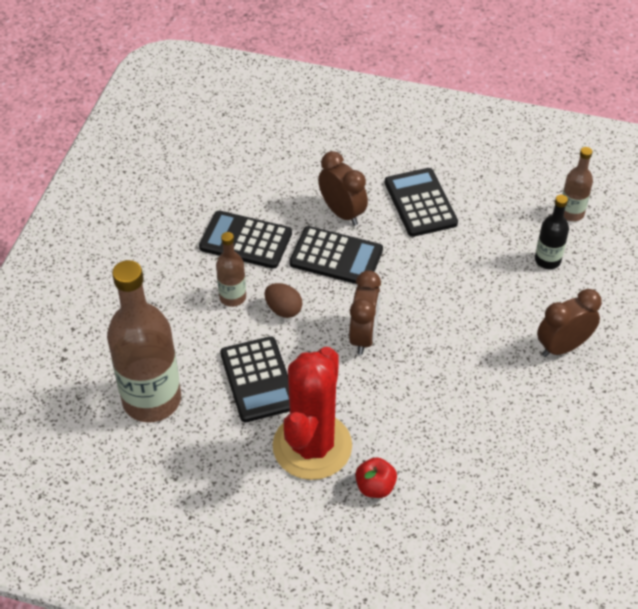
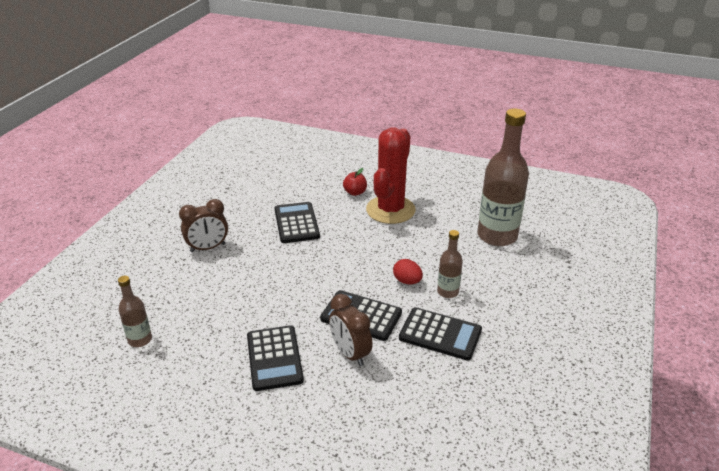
camera: 175 degrees left, 15 degrees down
(258, 380) = (425, 242): black calculator -> black calculator (296, 223)
(283, 309) = (407, 281): brown egg -> red egg
(364, 336) = (348, 262): brown clock -> none
(547, 260) = (185, 303): black bottle -> none

